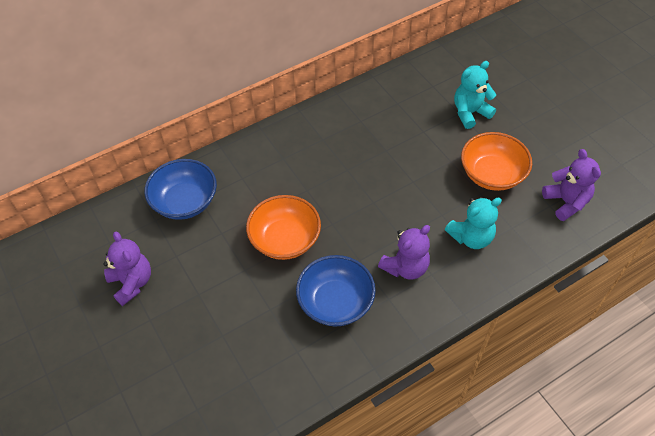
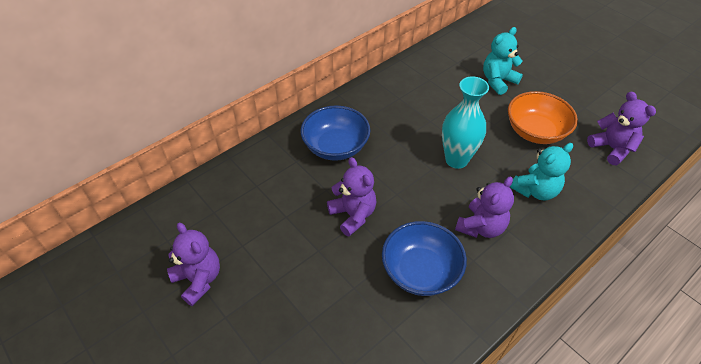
camera: 10 degrees left, 5 degrees down
(185, 202) = (242, 190): blue bowl -> blue bowl (336, 147)
(285, 239) = (353, 215): orange bowl -> purple teddy bear
(401, 195) = (456, 160): none -> turquoise vase

